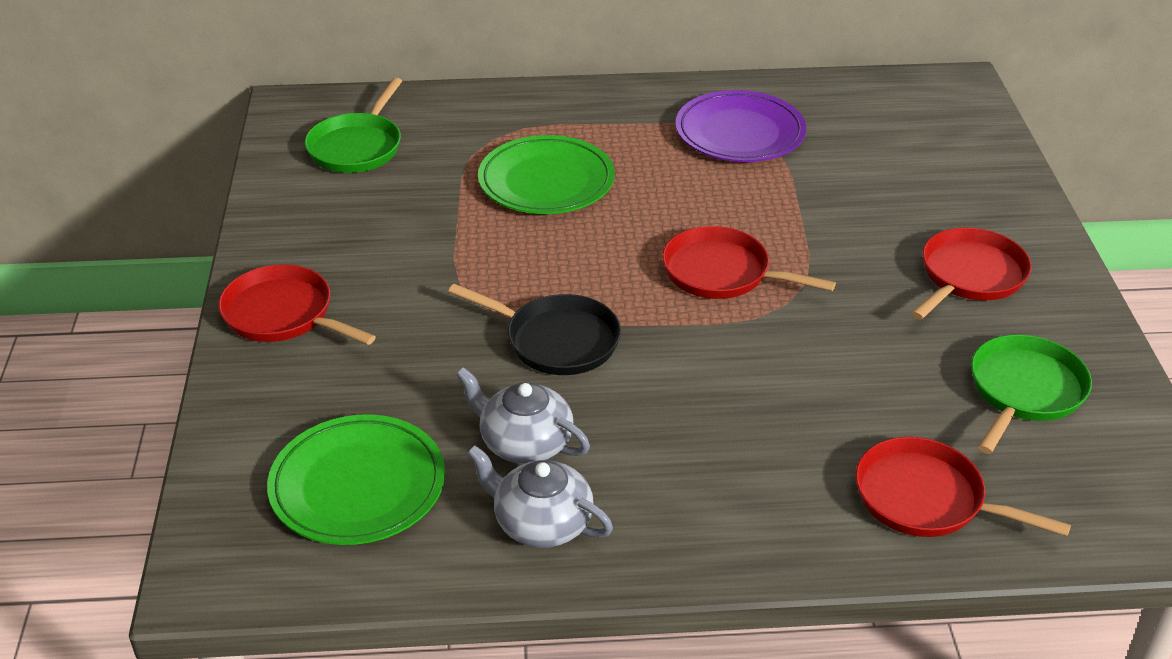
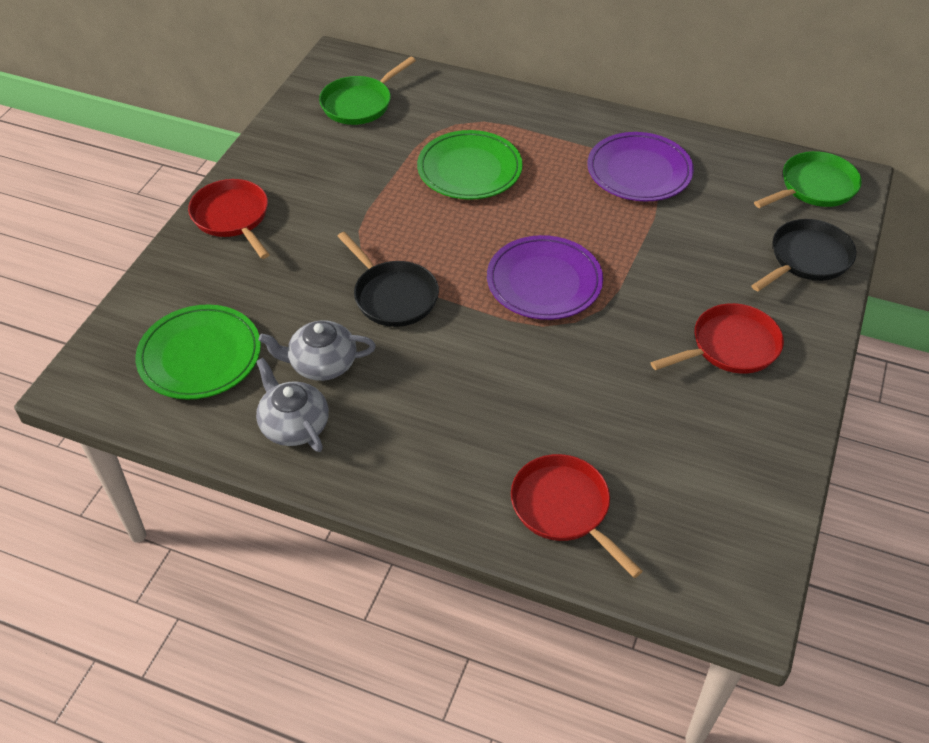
camera: 25 degrees right, 10 degrees up
(524, 442) = (322, 364): grey teapot -> grey teapot turned 60 degrees counterclockwise
(722, 273) = (544, 282): red pan -> purple plate
(978, 169) = (807, 258): none -> black pan
(1024, 391) = (701, 454): green pan -> green pan (814, 187)

